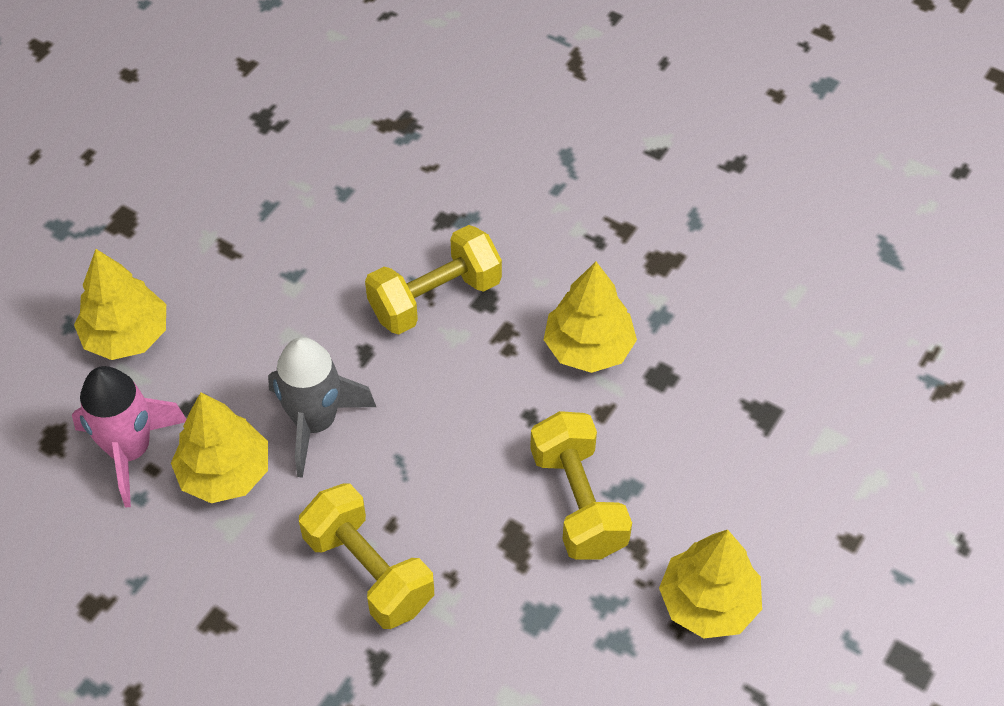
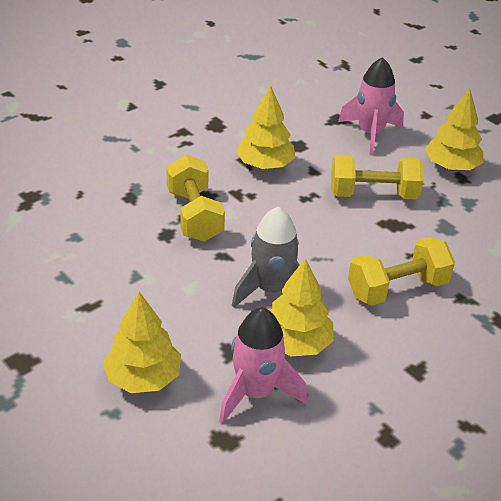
camera: 75 degrees left, 15 degrees down
(744, 468) = (370, 134): none -> pink rocket

